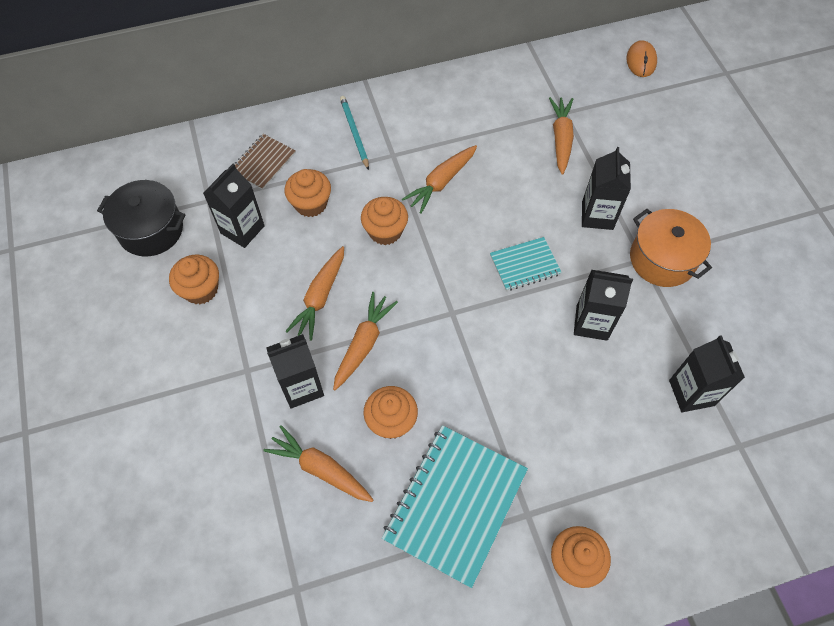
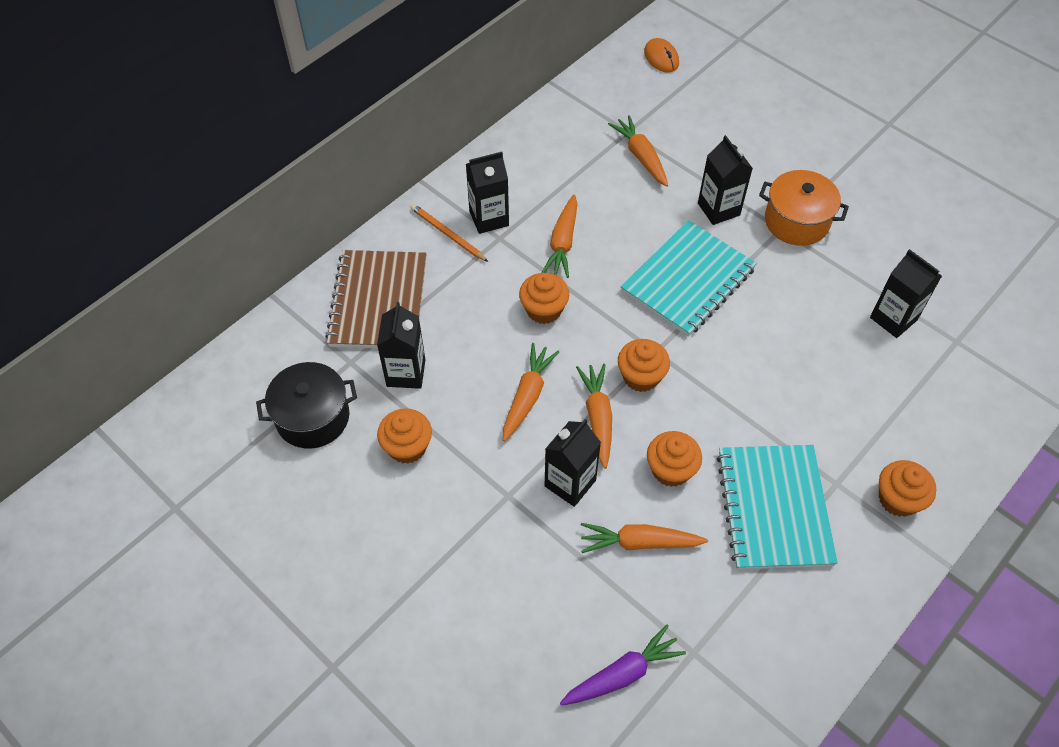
camera: 30 degrees left, 5 degrees down
(226, 571) = (622, 674): none -> purple carrot
(263, 163) = (378, 302): brown notebook -> brown notebook, size x1.87
(311, 204) = (455, 318): orange cupcake -> orange cupcake (641, 376)
(320, 297) = (527, 396): orange carrot -> orange carrot turned 150 degrees counterclockwise
(354, 133) = (447, 234): turquoise pencil -> orange pencil
(525, 265) = (688, 280): turquoise notebook -> turquoise notebook, size x1.87
(591, 323) = (777, 302): black carton -> black carton (489, 218)

